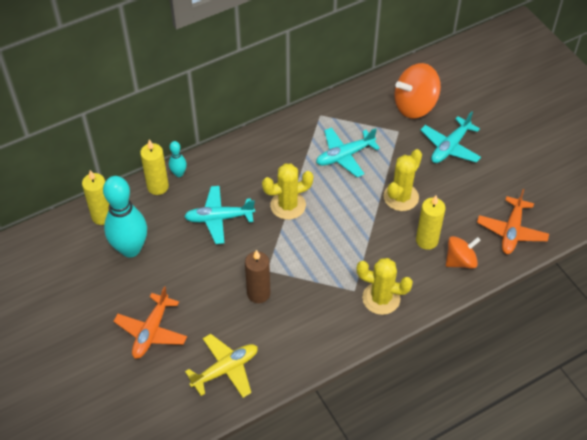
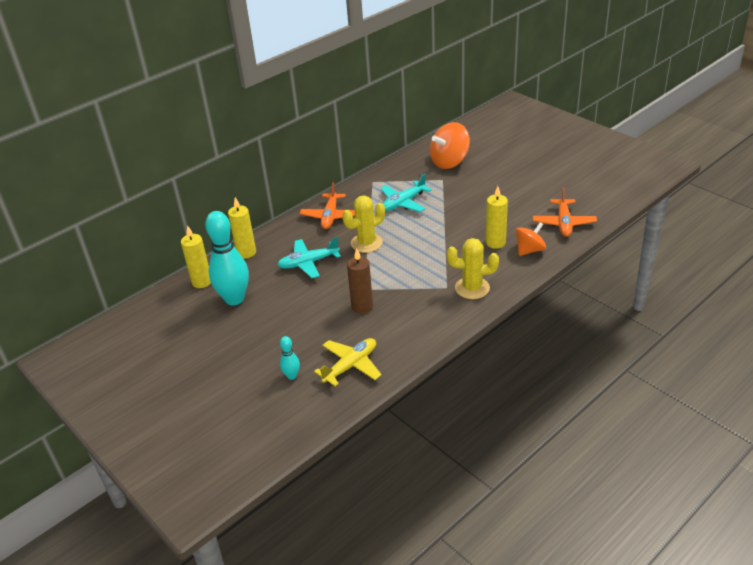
camera: 10 degrees left, 15 degrees down
(151, 331) = (272, 353): orange plane -> orange plane (330, 216)
(179, 173) = (262, 240): turquoise bowling pin -> turquoise bowling pin (292, 376)
(401, 197) = (461, 219): yellow cactus -> none
(450, 147) = (489, 181): turquoise plane -> none

